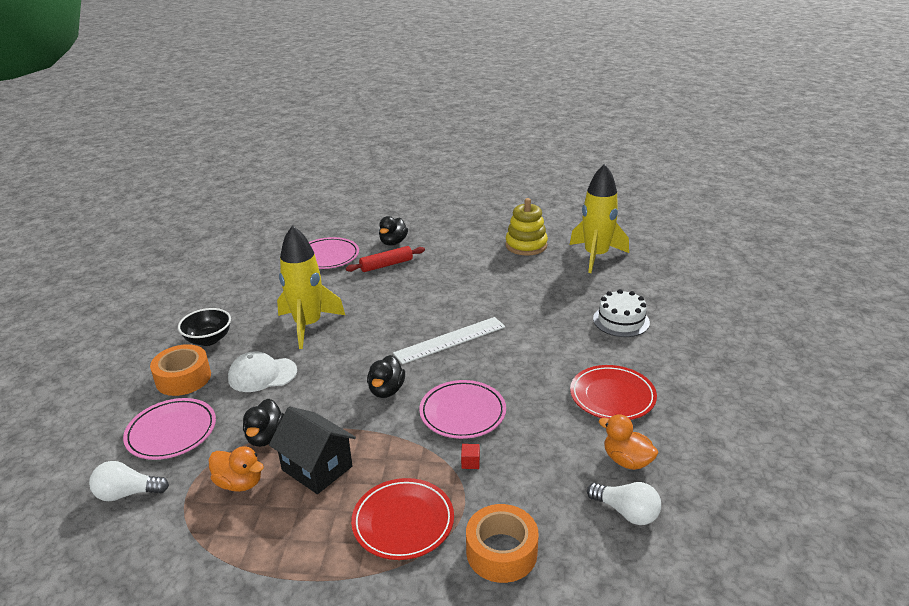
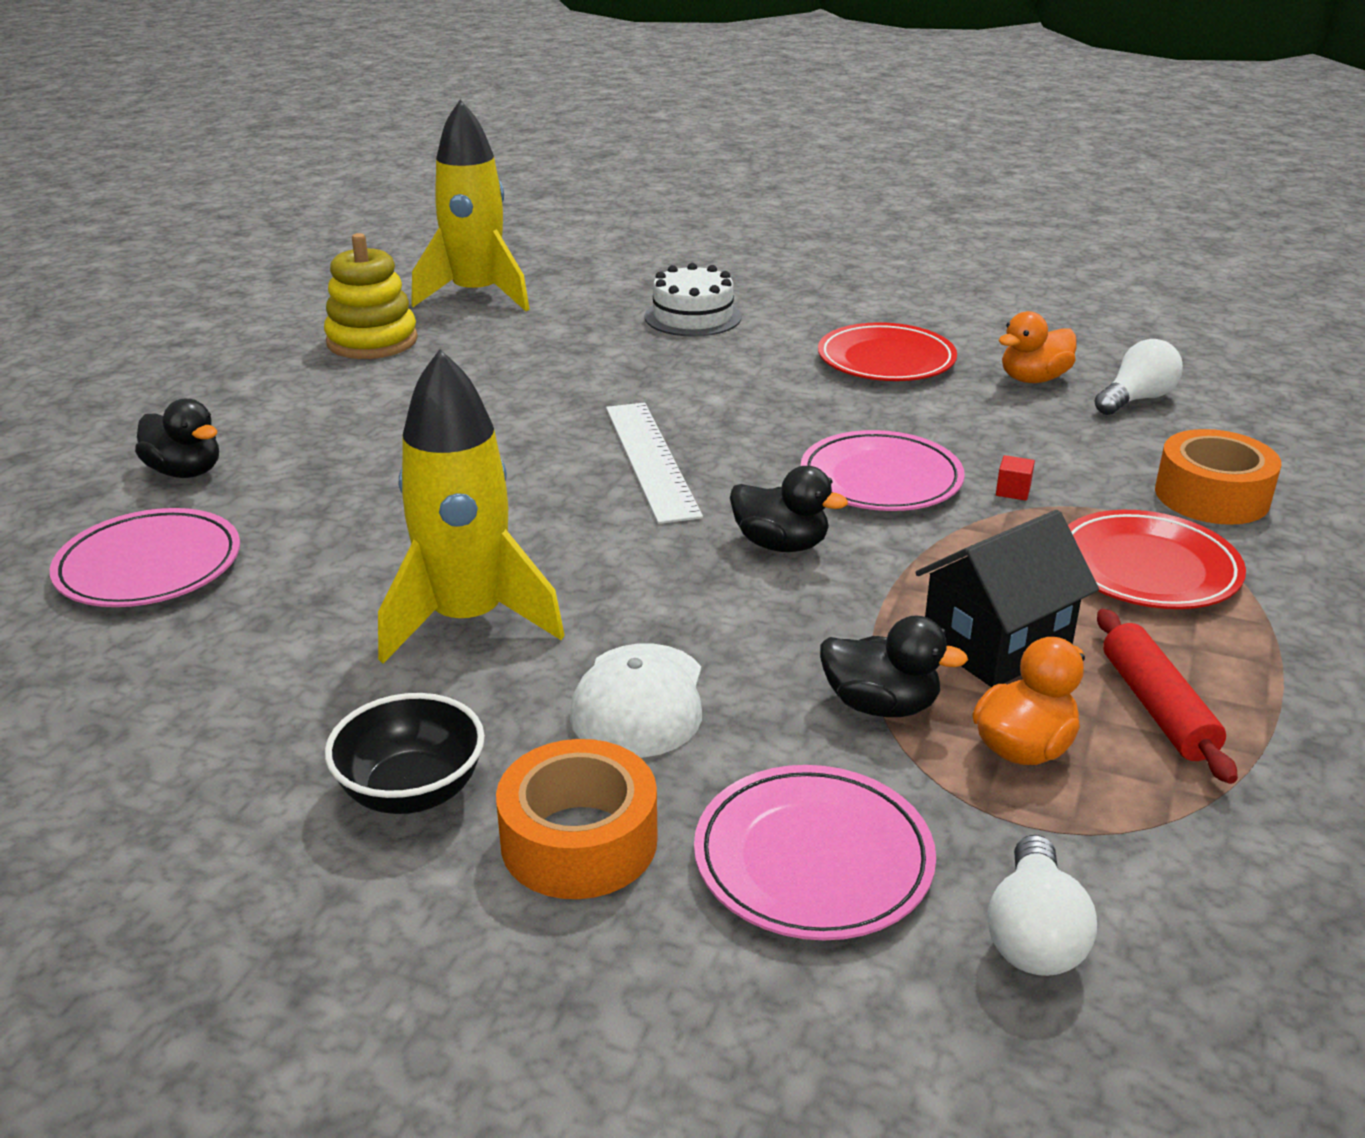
camera: 75 degrees left, 0 degrees up
(386, 265) = (285, 492): red rolling pin -> red rolling pin (1156, 708)

